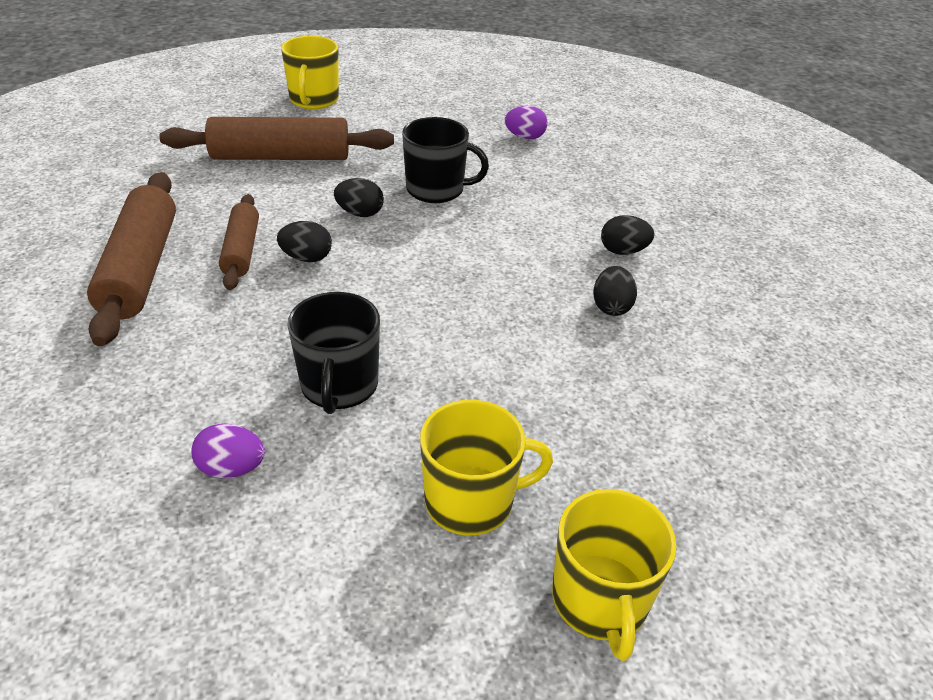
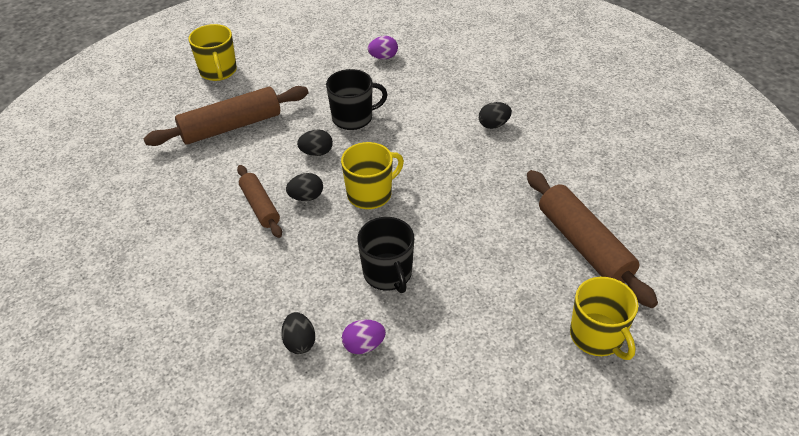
camera: 20 degrees left, 5 degrees up
(140, 268) = (204, 243): brown rolling pin -> brown rolling pin (584, 245)
(471, 501) = (504, 311): yellow mug -> yellow mug (370, 194)
(611, 307) = (508, 166): black egg -> black egg (299, 342)

